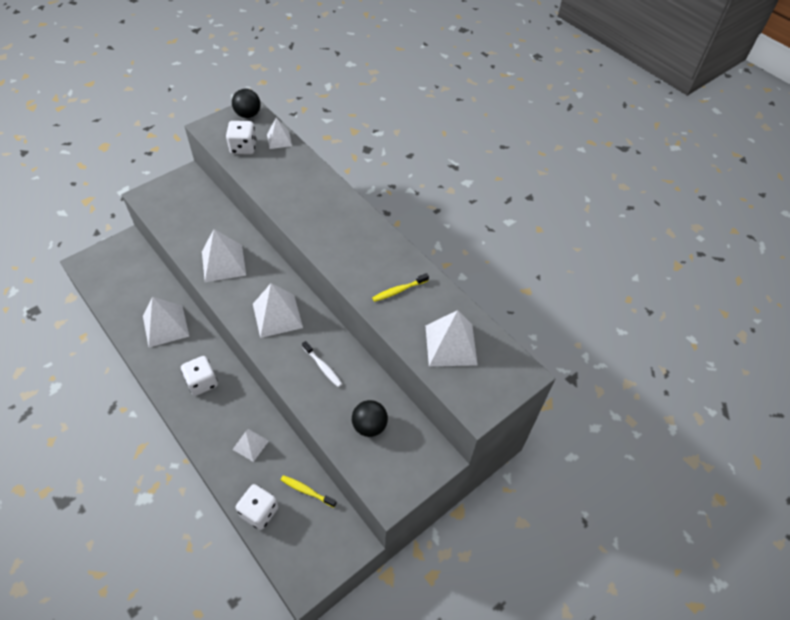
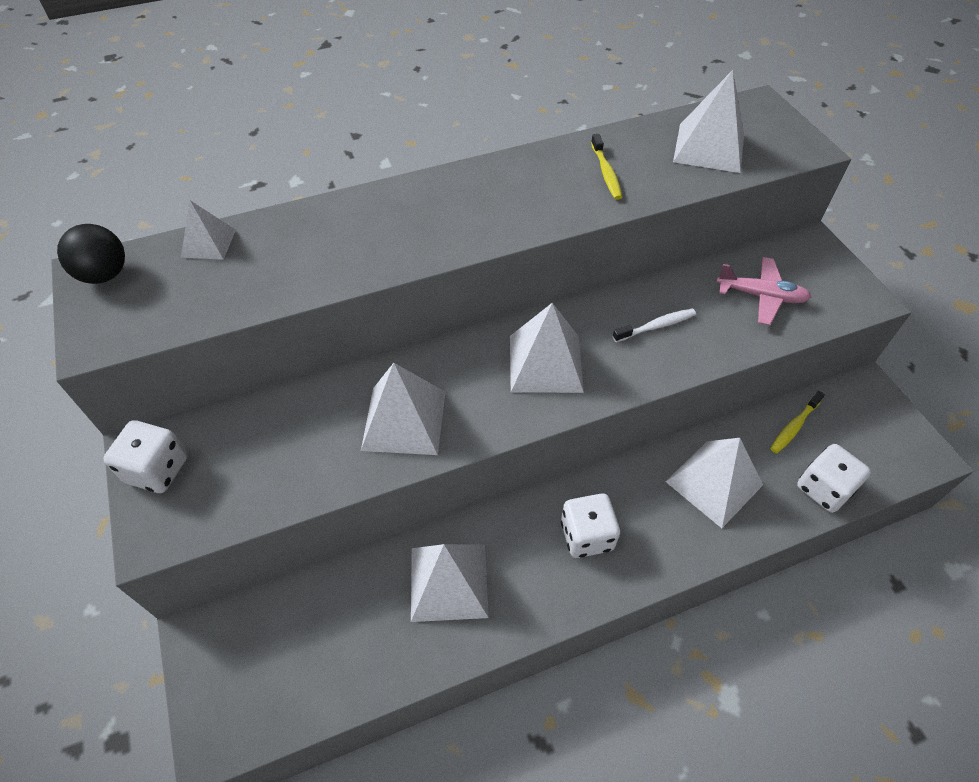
camera: 70 degrees left, 0 degrees up
(243, 147) = (195, 294): white dice -> white dice (157, 470)
(250, 445) = (714, 483): white pyramid -> white pyramid, size x1.71
(369, 426) = (760, 296): black ball -> pink plane

